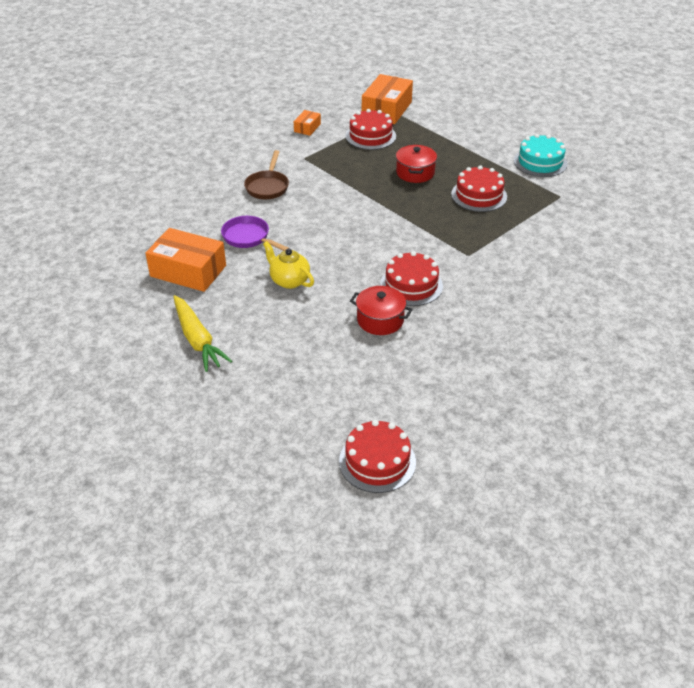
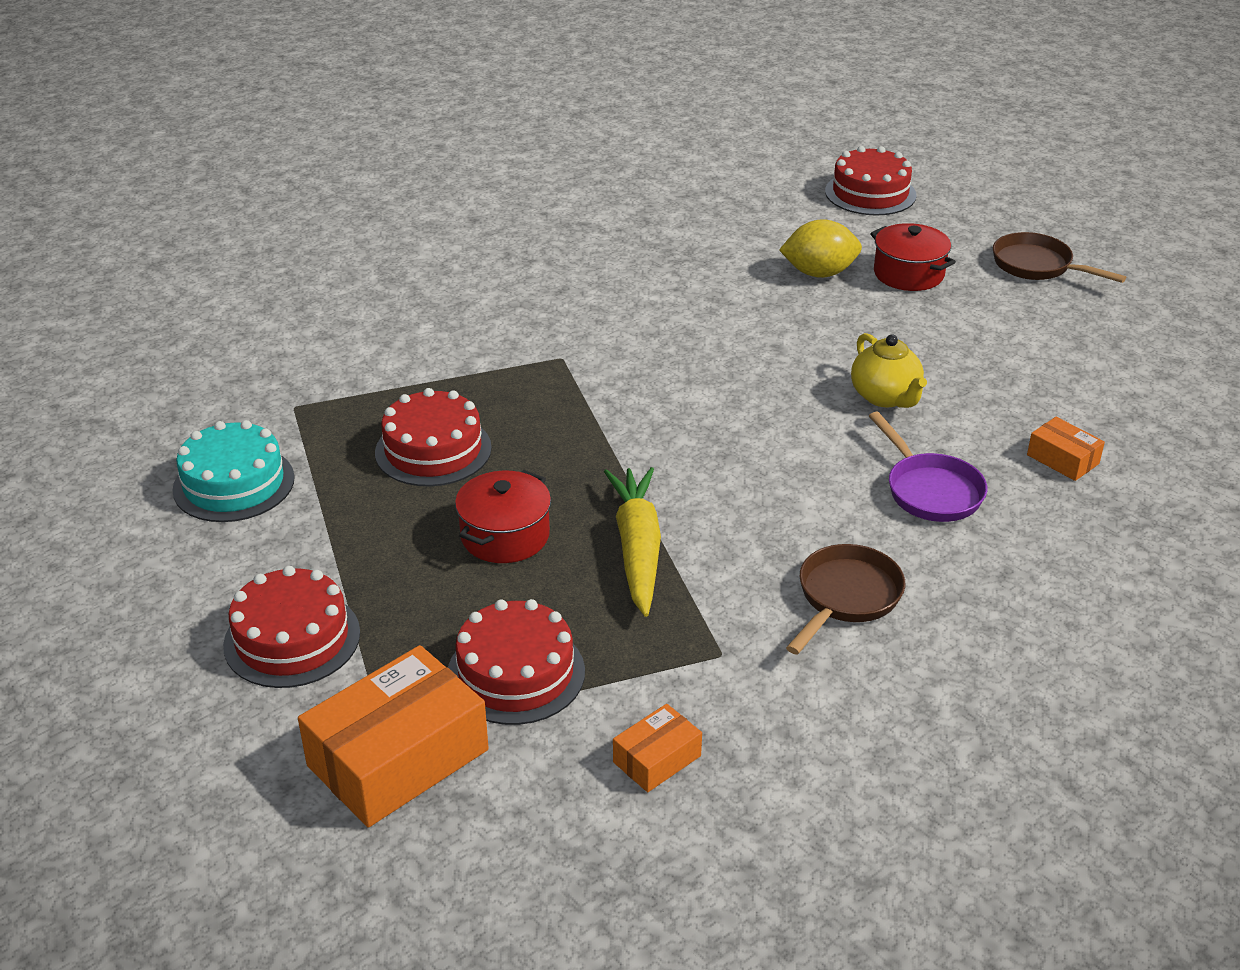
camera: 155 degrees left, 5 degrees down
(188, 271) = (1062, 459): orange box -> orange box, size x0.49
(197, 340) = (1062, 354): yellow carrot -> yellow carrot (637, 548)
(227, 416) = (1037, 266): none -> brown pan
(370, 360) = (819, 273): none -> yellow lemon
(380, 320) = (773, 311): red pot -> red pot (908, 274)
(411, 285) = (691, 341): red cake -> red cake (292, 639)

